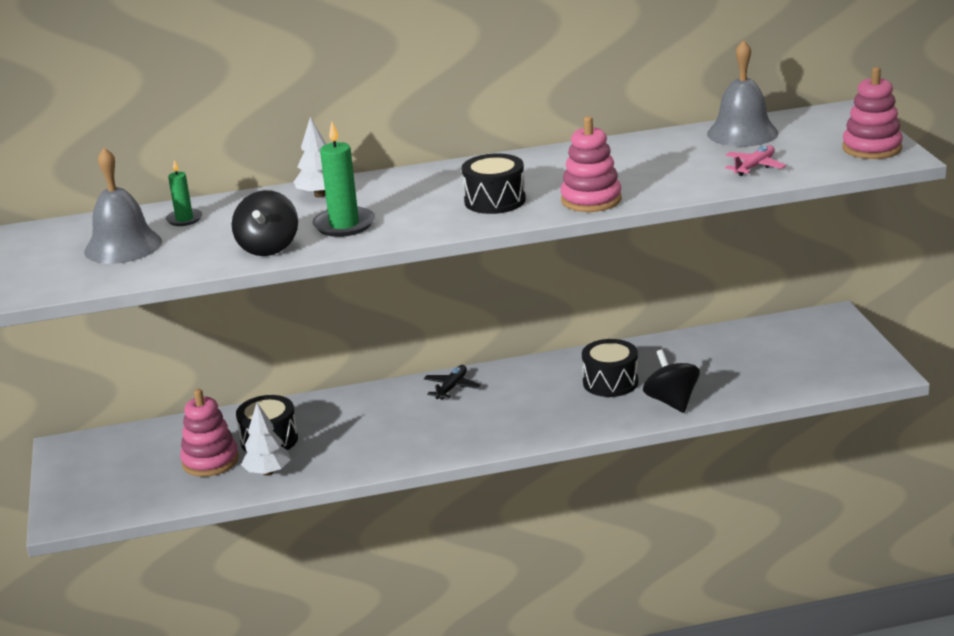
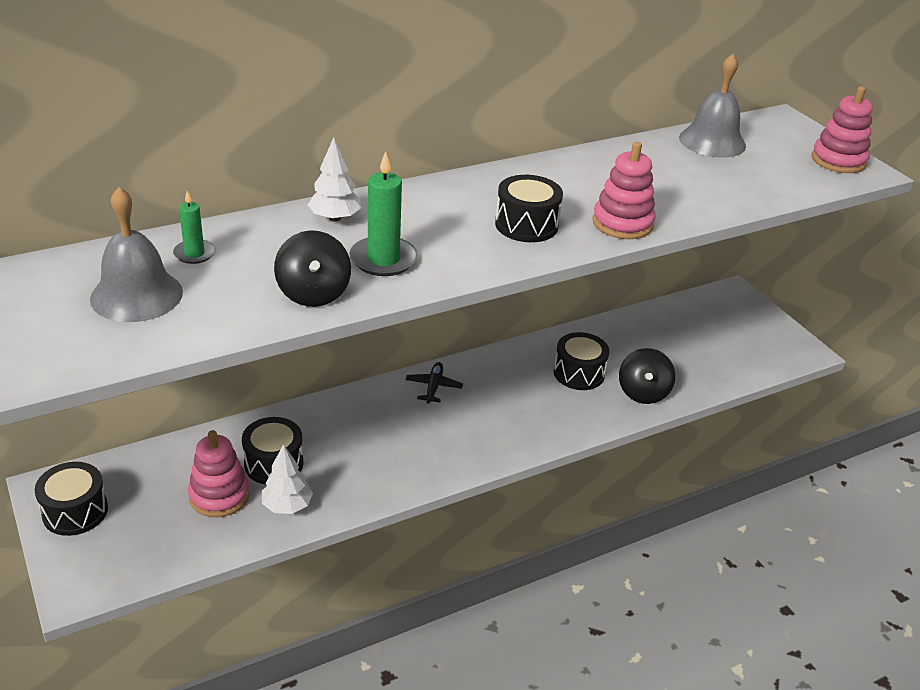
camera: 20 degrees left, 10 degrees up
(82, 465) = (75, 511): none -> black drum
(671, 401) = (643, 392): black spinning top -> black spinning top turned 135 degrees counterclockwise
(754, 167) = (750, 182): pink plane -> none

